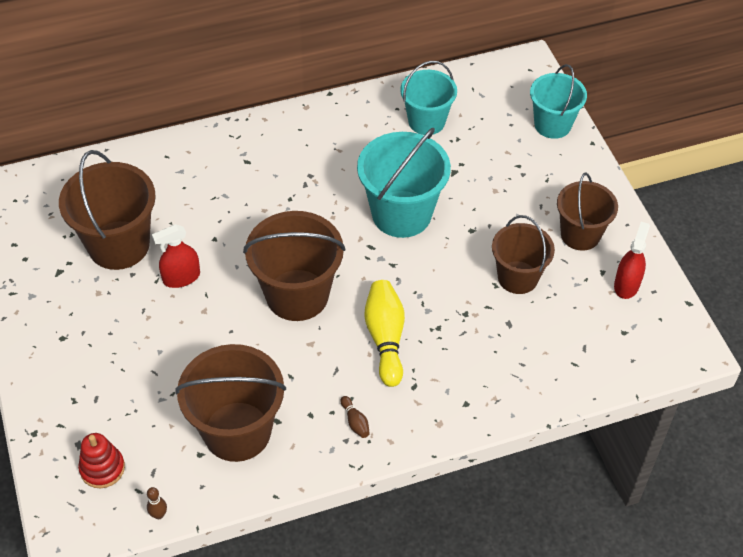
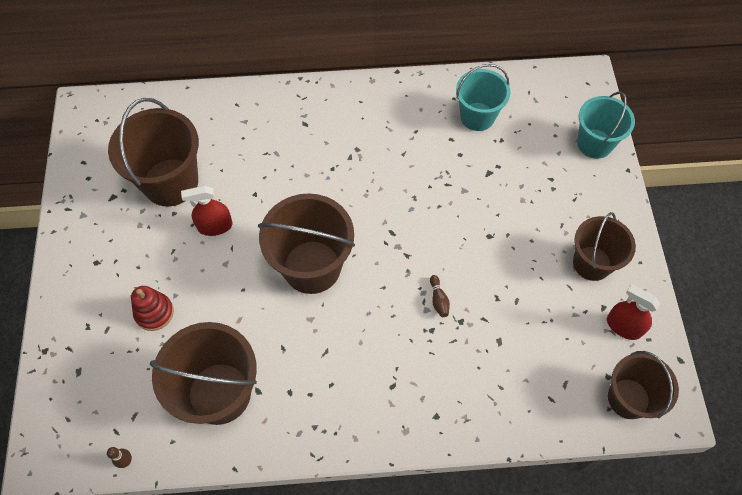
camera: 15 degrees right, 10 degrees up
(102, 468) = (91, 401): red stacking toy -> red stacking toy (154, 313)
(355, 422) = (328, 410): brown bowling pin -> brown bowling pin (438, 300)
(385, 338) = (379, 330): yellow bowling pin -> none
(401, 214) = (429, 205): turquoise bucket -> none
(518, 277) = (520, 295): brown bucket -> brown bucket (628, 398)
(626, 285) = (623, 326): red spray bottle -> red spray bottle turned 90 degrees counterclockwise

